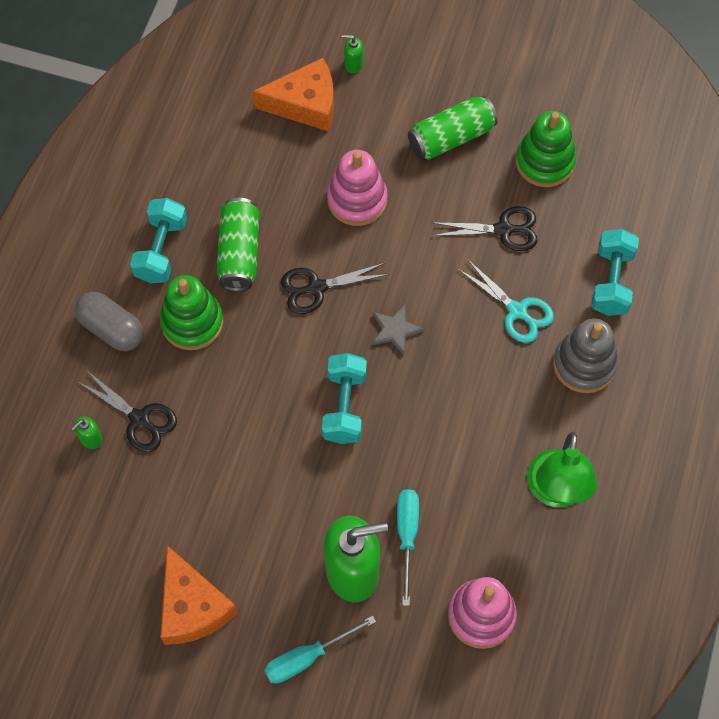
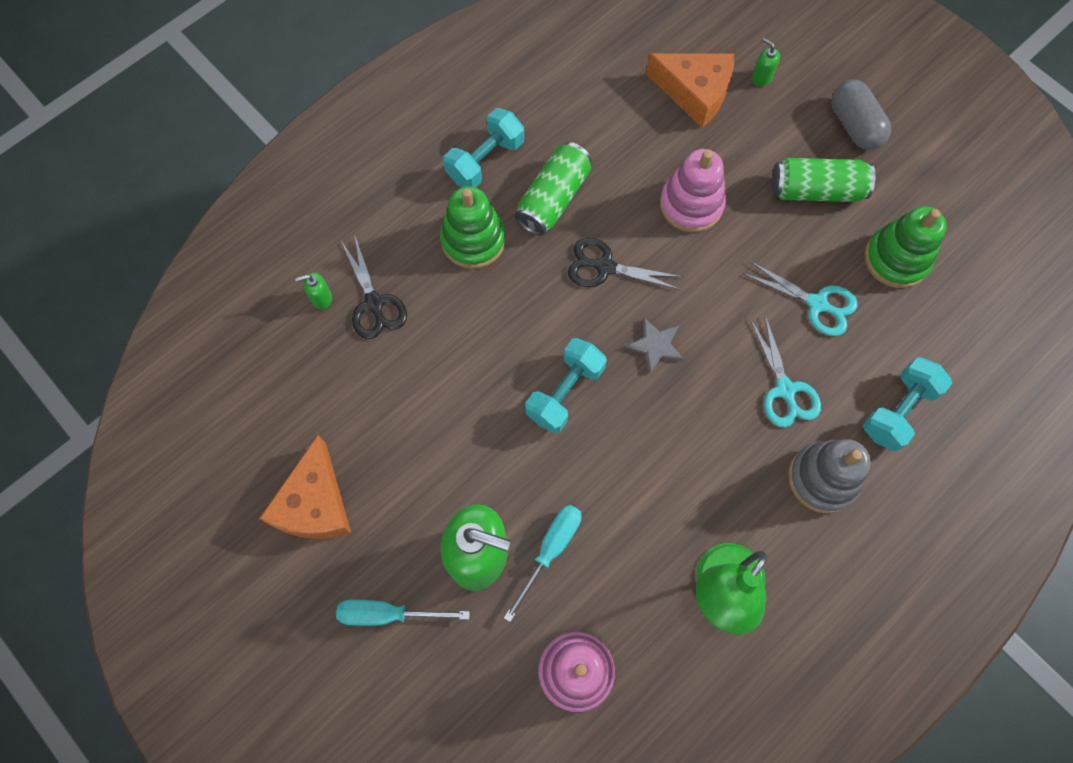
camera: 30 degrees right, 5 degrees up
(112, 329) = (399, 209): grey capsule -> grey capsule (854, 125)
(503, 230) = (817, 304): black scissors -> turquoise scissors

